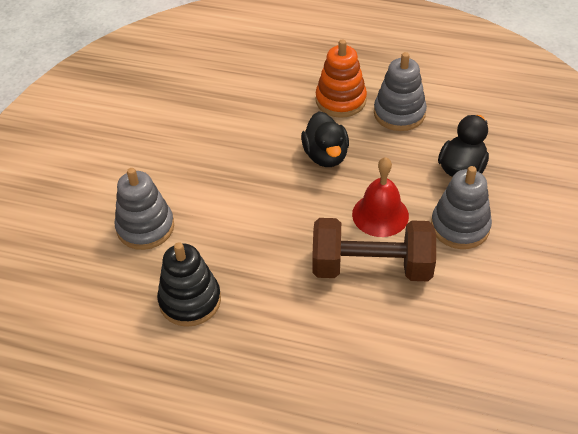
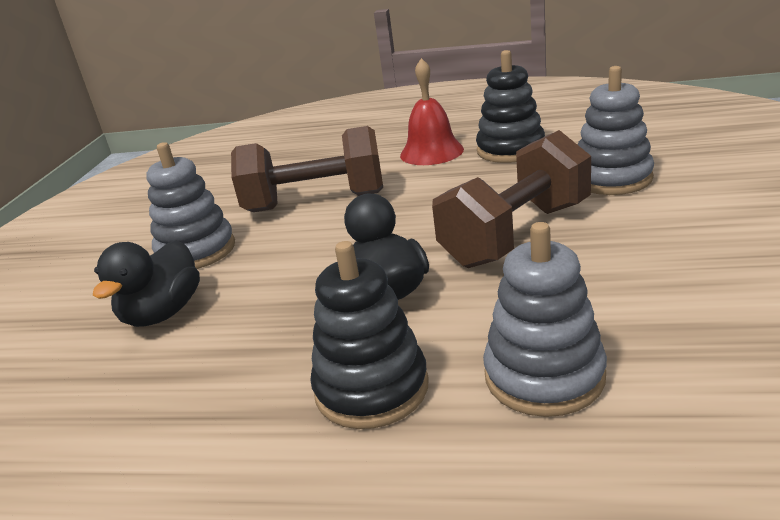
camera: 175 degrees right, 20 degrees down
(237, 184) = (516, 234): none -> brown dumbbell
(340, 100) = (371, 389): orange stacking toy -> black stacking toy
(380, 215) = (301, 243): red bell -> red bell (431, 152)
(399, 113) = (247, 383): grey stacking toy -> grey stacking toy (544, 376)

